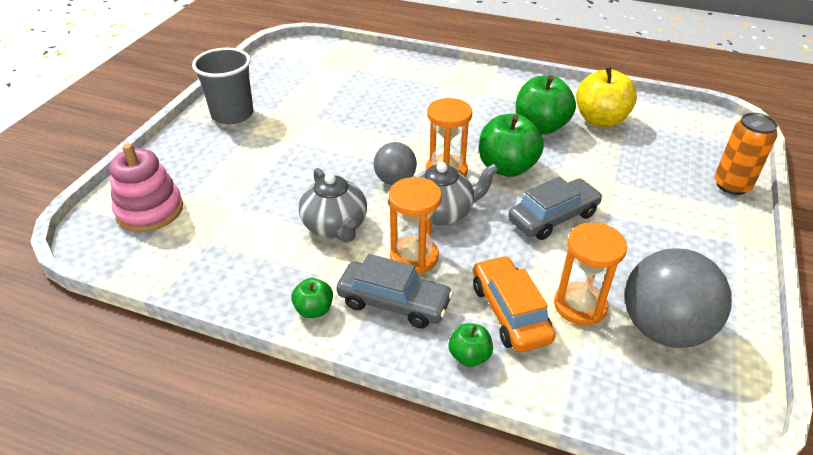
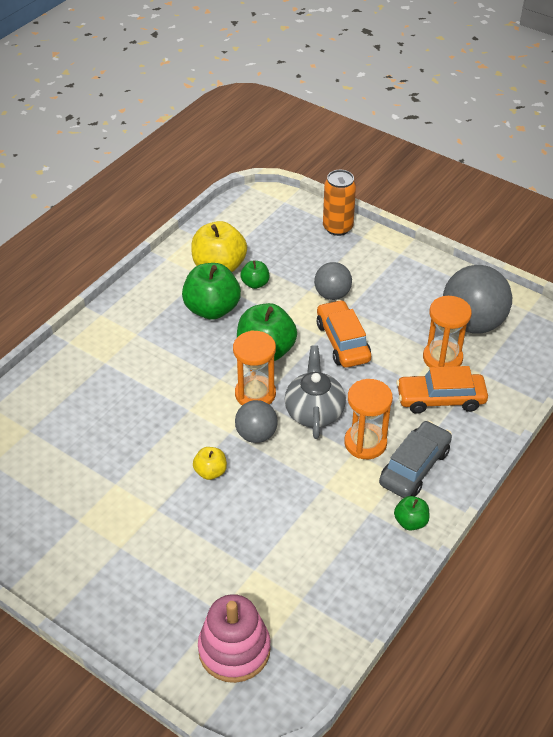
camera: 75 degrees left, 5 degrees up
(232, 114) = (73, 562): grey cup -> none
(335, 226) = (309, 491): grey teapot -> none
(341, 162) = (210, 472): none -> yellow apple
(469, 356) = (477, 433): green apple -> green apple (255, 283)
(553, 217) = (343, 342): grey car -> orange car
(620, 198) = (332, 294): none -> grey ball

